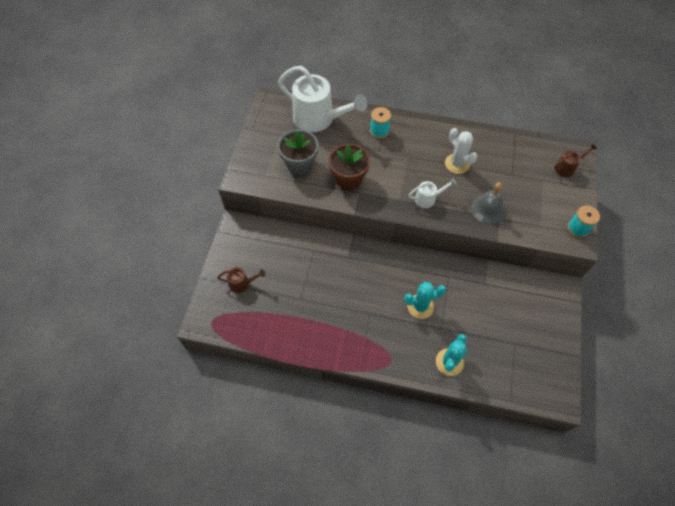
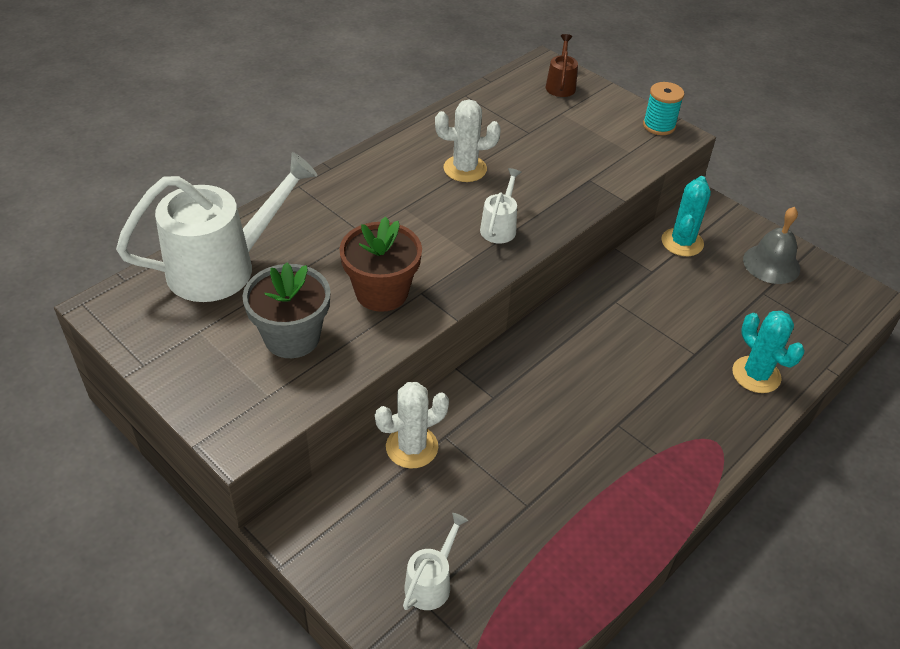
camera: 60 degrees left, 15 degrees down
(242, 283) = (431, 582): brown watering can -> white watering can
(300, 241) = (412, 447): none -> white cactus
(379, 131) = (325, 213): turquoise spool -> none
(420, 306) = (644, 358): turquoise cactus -> turquoise cactus (682, 242)
(488, 209) = (566, 181): grey bell -> grey bell (771, 264)

